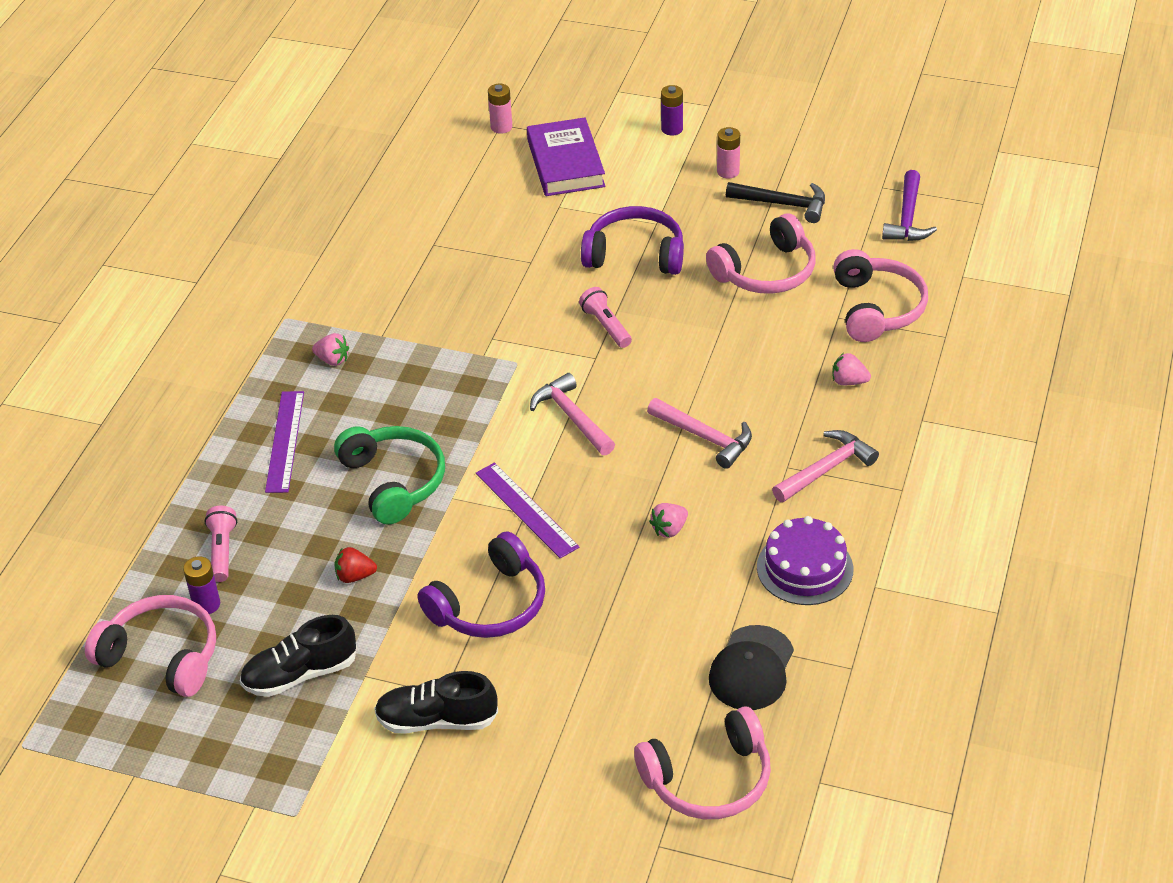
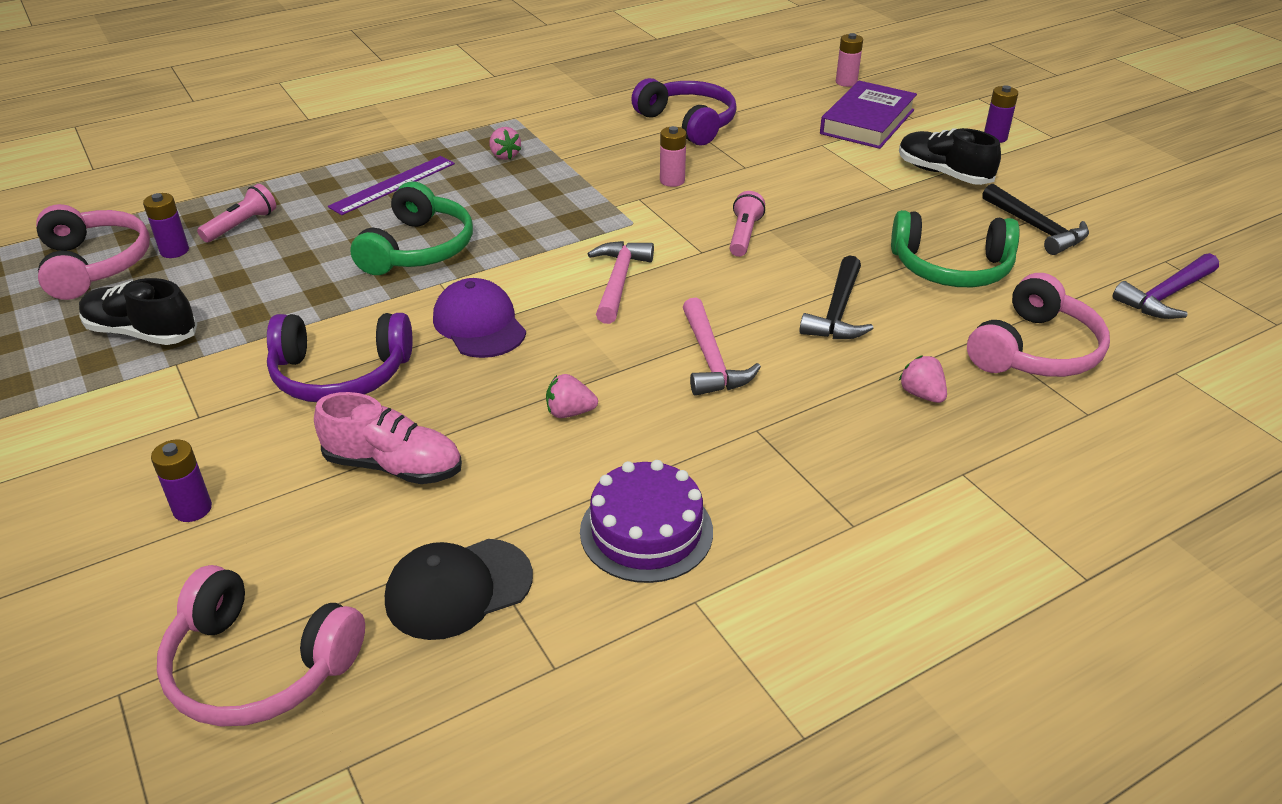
camera: 40 degrees right, 5 degrees down
(355, 576) = (288, 292): red strawberry -> none
(437, 720) = (160, 433): black shoe -> black shoe (943, 173)
(526, 509) = (479, 324): purple ruler -> purple cap
(537, 742) = (192, 509): none -> purple battery
(615, 633) = (393, 466): none -> pink shoe
(635, 254) = (842, 201): purple headphones -> purple headphones (688, 123)
(728, 172) = (1010, 184): pink battery -> pink battery (672, 181)
(737, 352) = (837, 312): none -> black hammer
(766, 272) = (951, 268): pink headphones -> green headphones
(826, 469) = (794, 455): pink hammer -> none

